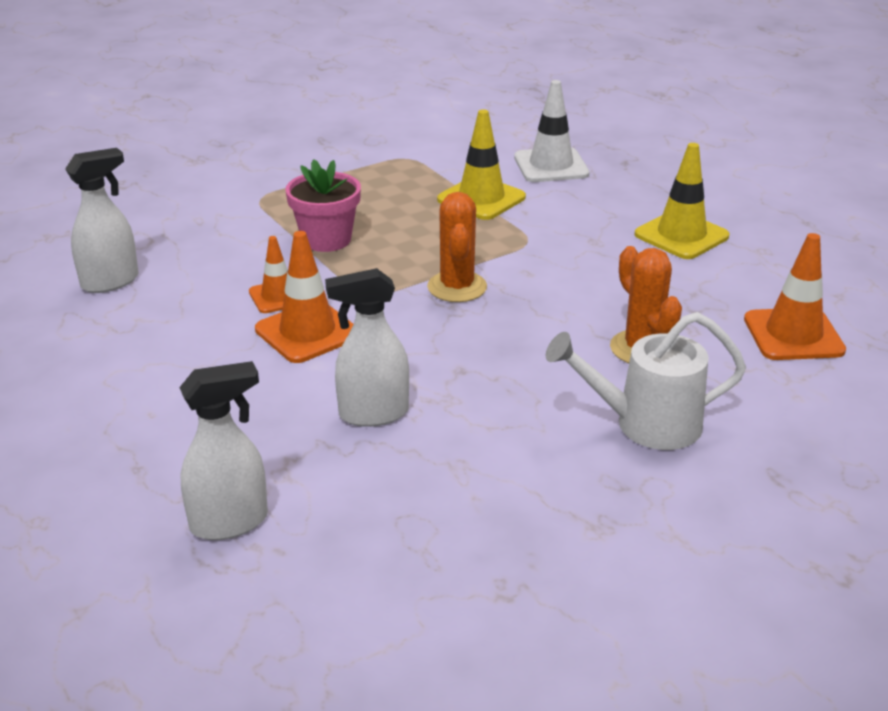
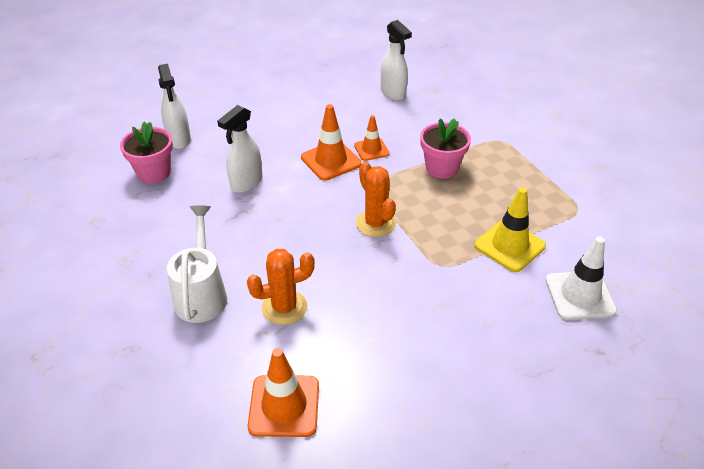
camera: 95 degrees right, 10 degrees up
(345, 538) = (154, 173): none -> pink flower pot
(373, 414) = (246, 183): white spray bottle -> white spray bottle turned 135 degrees counterclockwise
(457, 287) = (375, 223): orange cactus -> orange cactus turned 60 degrees clockwise
(681, 235) = (451, 365): yellow traffic cone -> none

